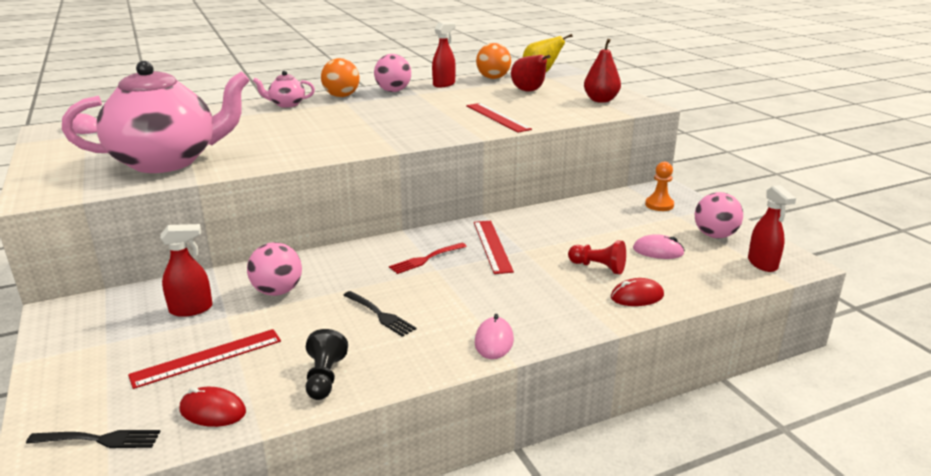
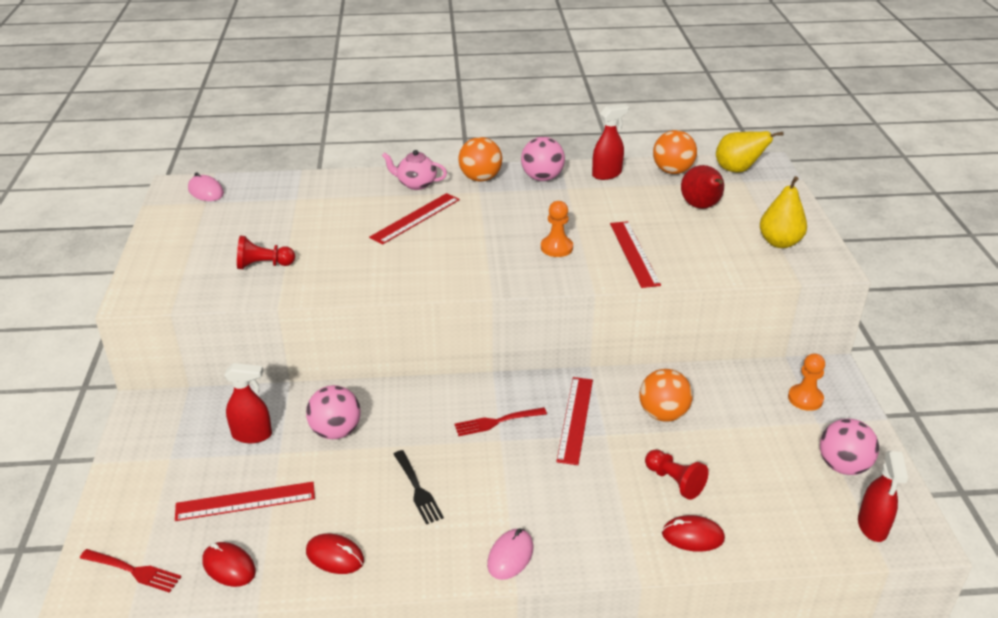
camera: 20 degrees right, 10 degrees up
(99, 440) = (133, 571): black fork -> red fork
(167, 161) = (263, 265): pink teapot -> red pawn
(299, 121) = (415, 218): none -> red ruler
(324, 378) = (335, 556): black pawn -> red mouse
(433, 121) = (556, 248): none -> orange pawn
(560, 231) = (663, 414): none -> orange ball
(600, 100) = (779, 242): red pear -> yellow pear
(658, 251) = (758, 474): pink mouse -> none

